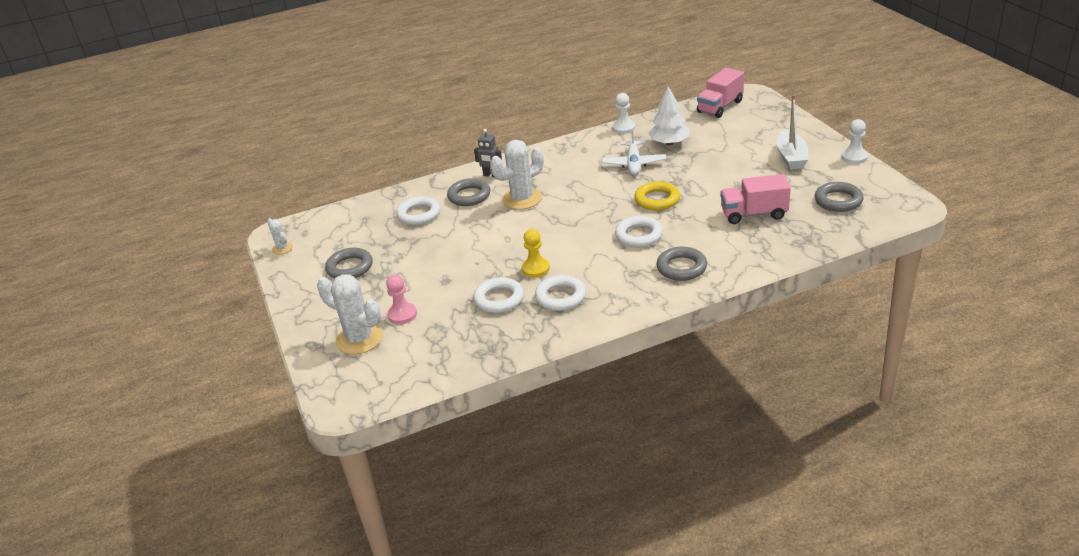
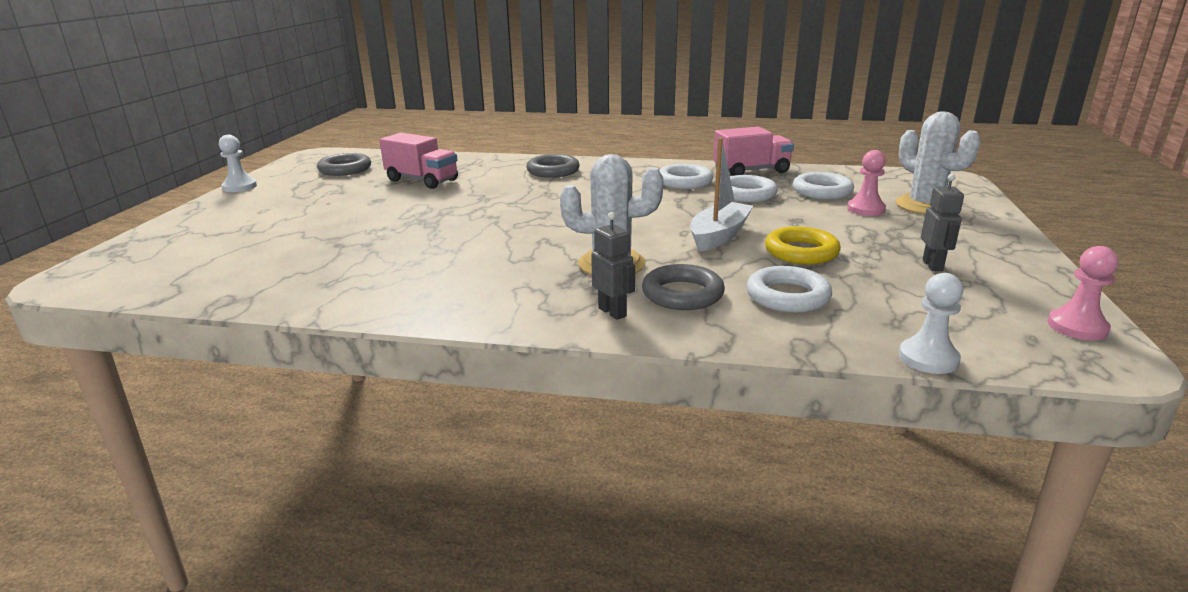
camera: 150 degrees left, 10 degrees down
(282, 248) = (1077, 327): white cactus -> pink pawn
(350, 267) = (933, 265): grey ring -> grey robot
(535, 269) = (683, 202): yellow pawn -> none
(623, 128) = (308, 304): white pawn -> white pawn (928, 358)
(634, 164) = (410, 252): white plane -> none
(639, 235) = (545, 196): white ring -> white ring (822, 191)
(657, 199) = (469, 213): yellow ring -> yellow ring (801, 252)
(669, 143) = (319, 259): white tree -> none
(720, 107) = (145, 279): pink truck -> pink truck (751, 171)
(791, 157) = (274, 203): white boat -> white boat (719, 236)

